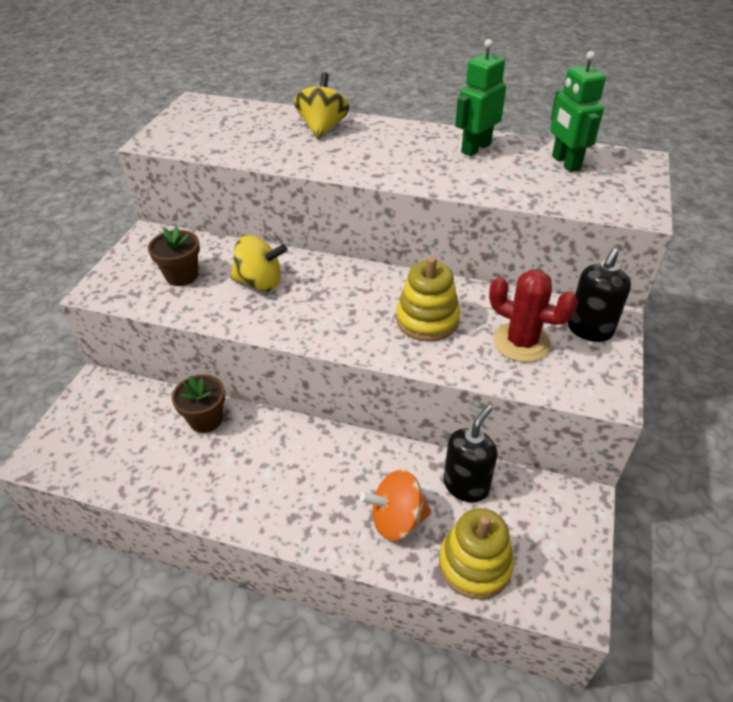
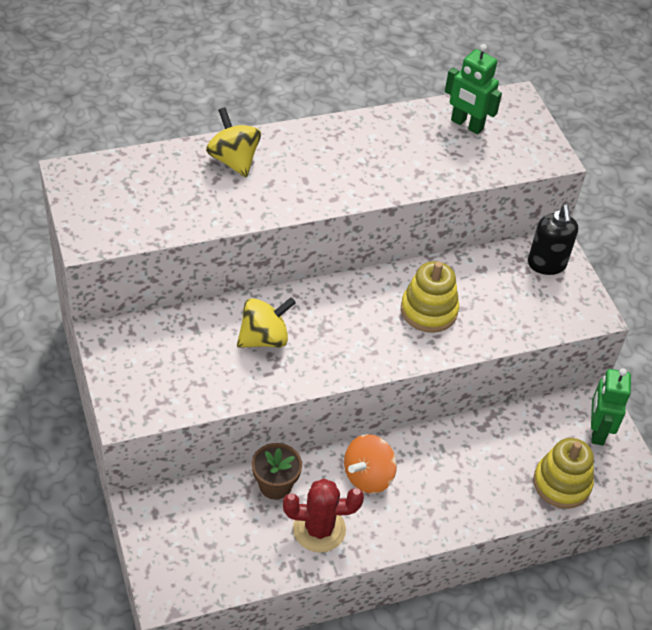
camera: 40 degrees left, 5 degrees up
(182, 275) = (187, 364): brown flower pot -> none
(397, 519) = (489, 482): orange spinning top -> orange spinning top (368, 476)
(466, 485) = (515, 431): black soap dispenser -> none
(475, 148) = (386, 134): green robot -> green robot (597, 431)
(521, 342) = (509, 298): red cactus -> red cactus (319, 529)

